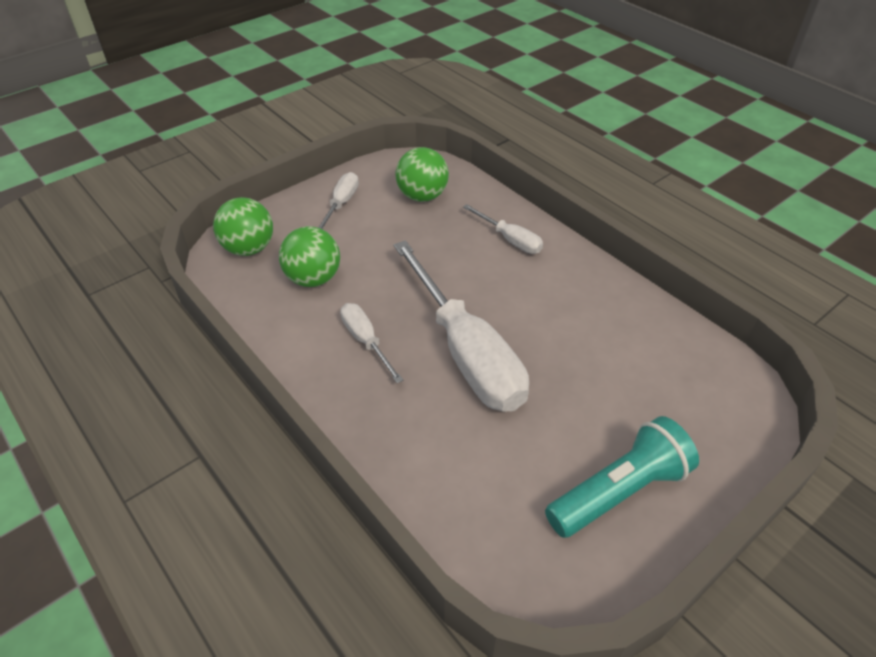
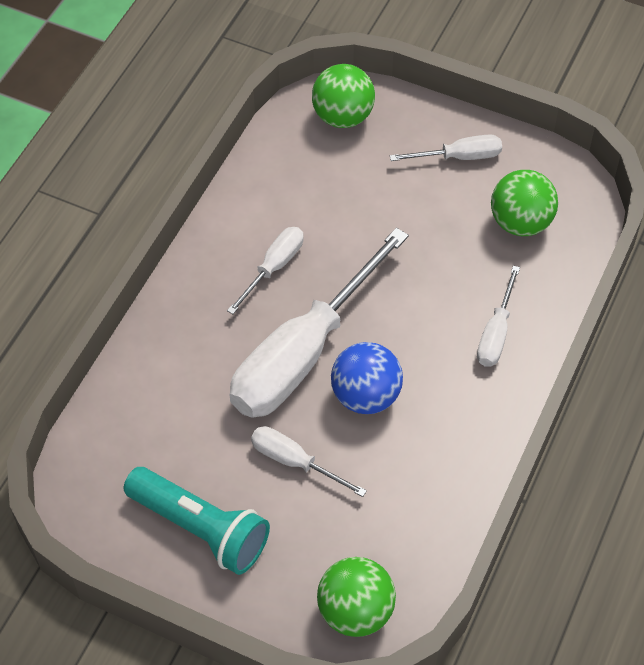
camera: 65 degrees right, 10 degrees up
(313, 279) = (331, 188): green ball -> green ball (355, 611)
(529, 328) = (366, 396): none -> blue ball
(574, 396) = (294, 462): none -> white screwdriver

